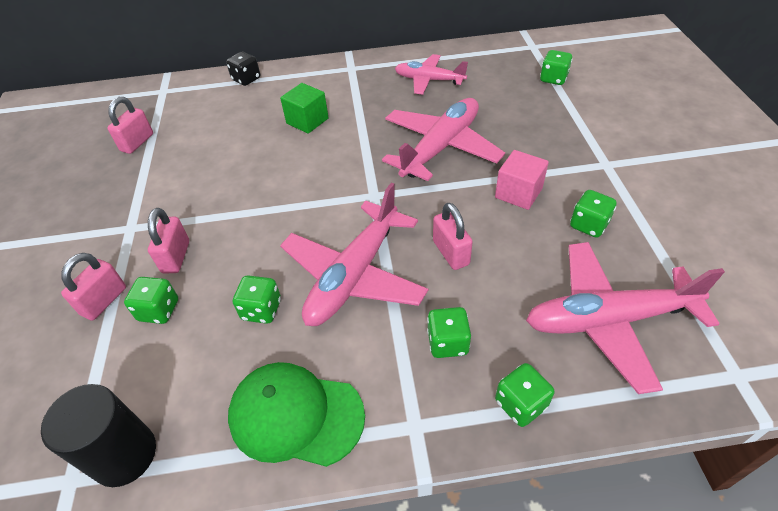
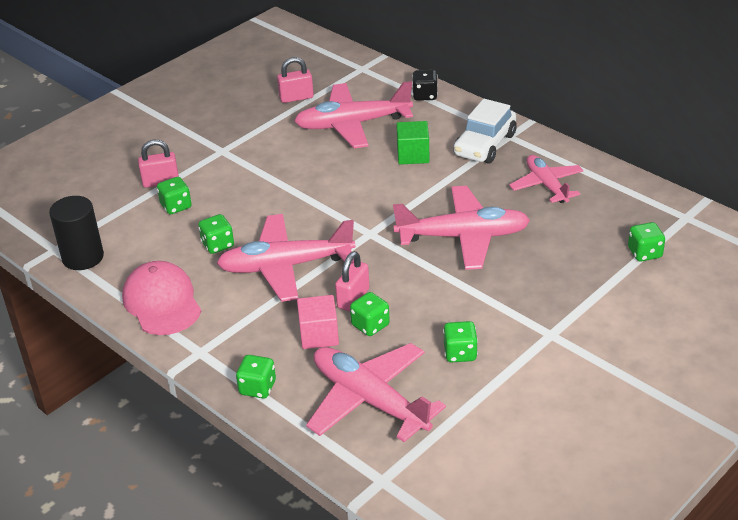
camera: 50 degrees right, 10 degrees down
(176, 257) = (220, 185): pink padlock -> none
(222, 131) = (352, 124): none -> pink plane
(295, 415) = (162, 302): green cap -> pink cap
(345, 83) = (484, 145): none -> white car
(448, 343) = (273, 335): green dice -> green dice (370, 325)
(518, 193) = (455, 302): pink cube -> pink cube (319, 335)

